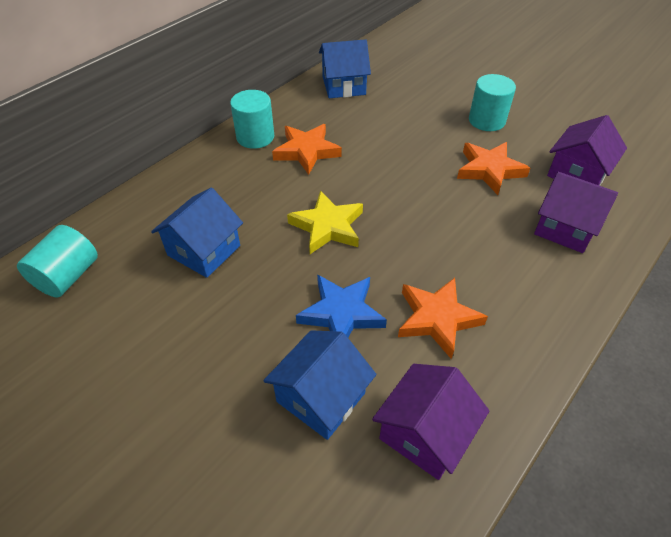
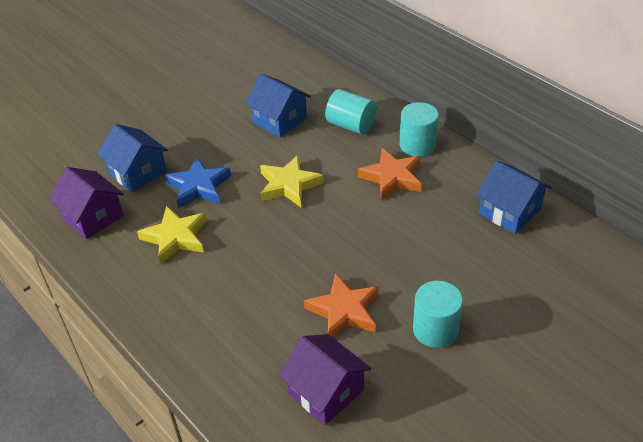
camera: 100 degrees right, 5 degrees down
(68, 276) = (272, 64): turquoise cylinder -> turquoise cylinder (351, 125)
(343, 86) = (509, 211): blue house -> blue house turned 45 degrees counterclockwise
(437, 318) = (175, 237): orange star -> yellow star
(565, 228) = (247, 352): purple house -> none

